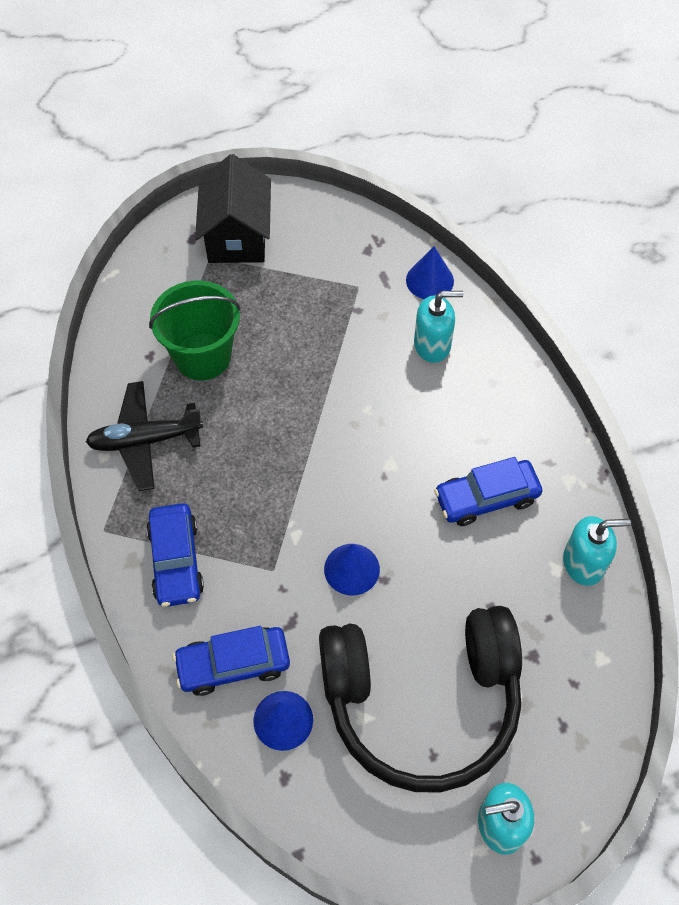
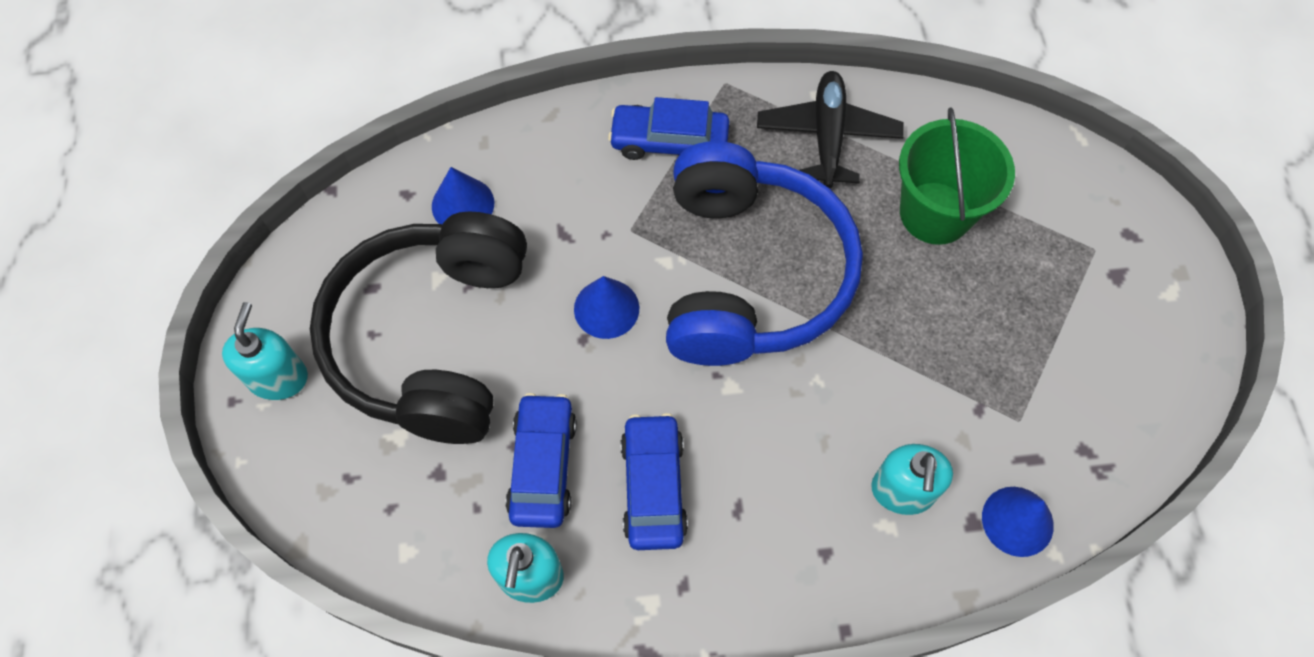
camera: 105 degrees right, 5 degrees up
(233, 664) = (537, 172): blue car -> blue car (543, 466)
(237, 236) = (1128, 288): black house -> none
(290, 471) = (749, 274): none -> blue headphones

